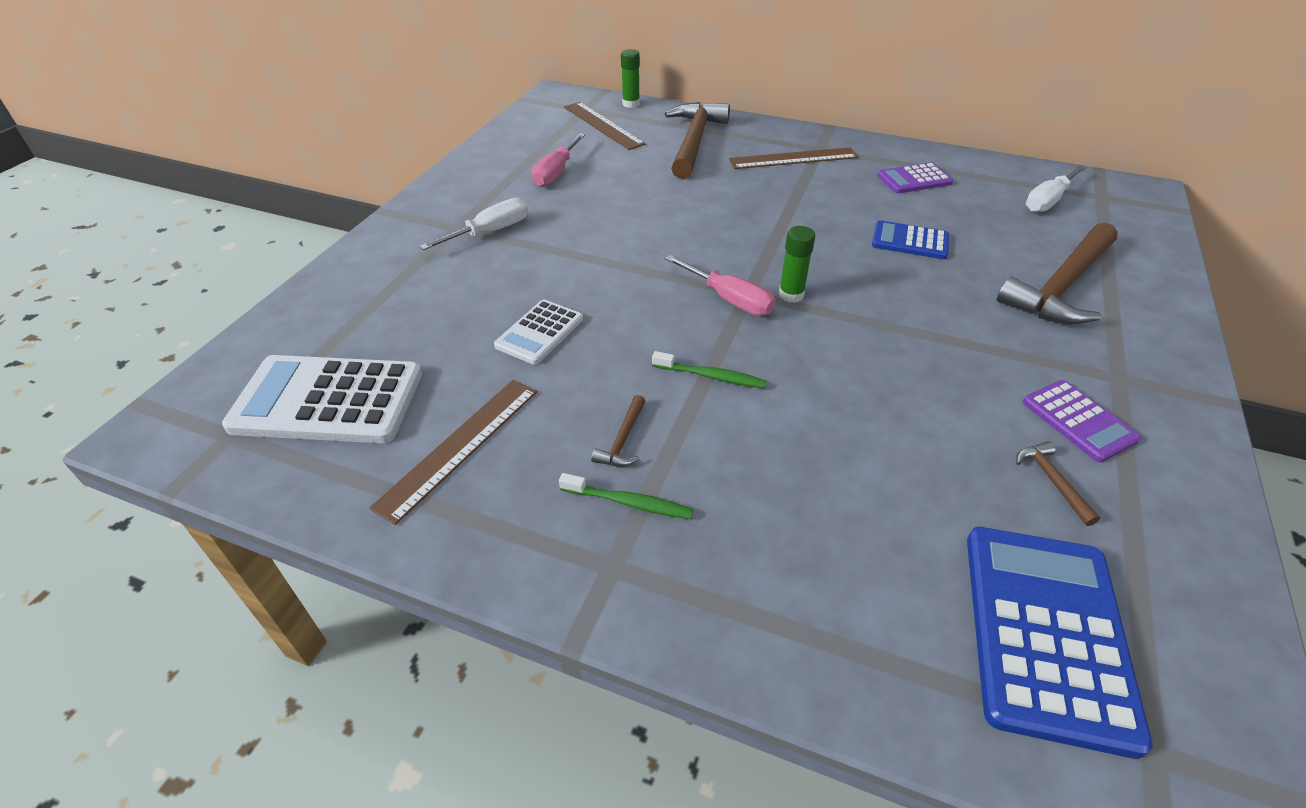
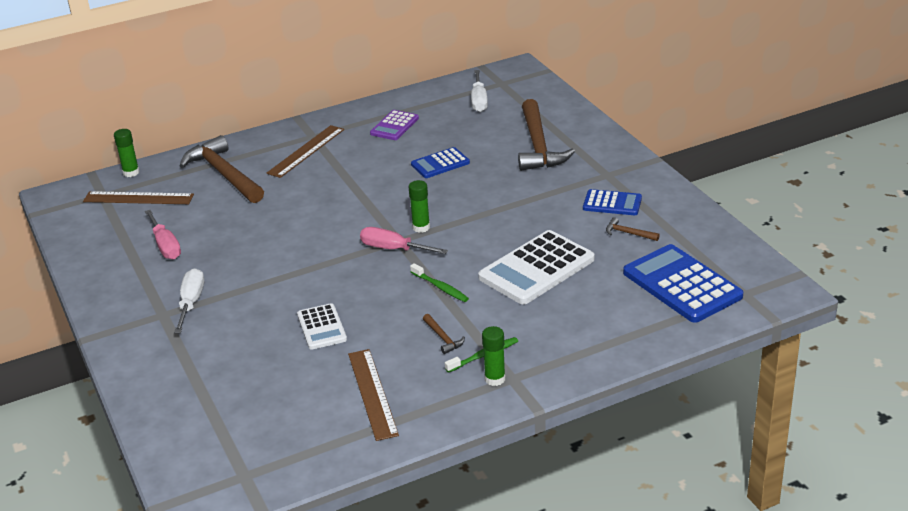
camera: 45 degrees left, 10 degrees down
(328, 400) = (266, 428): white calculator -> white calculator (536, 268)
(593, 548) = (495, 379): none -> green glue stick
(711, 376) = (440, 287): green toothbrush -> green toothbrush turned 75 degrees clockwise
(729, 299) = (393, 249): pink screwdriver -> pink screwdriver turned 150 degrees counterclockwise
(1078, 421) = (612, 203): purple calculator -> blue calculator

